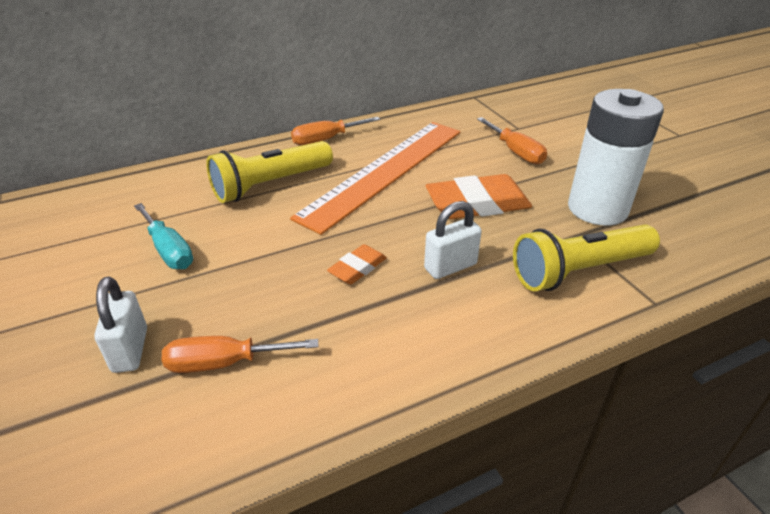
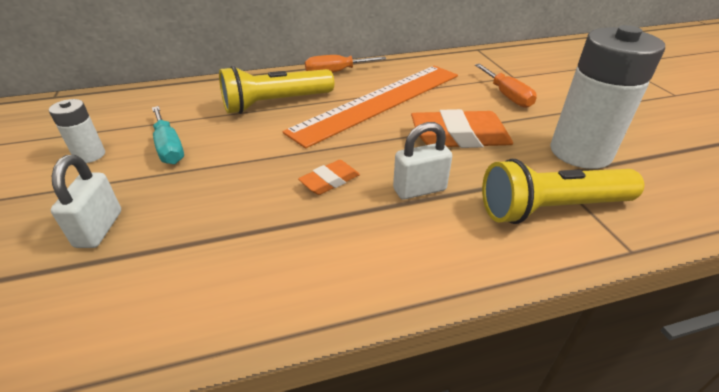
camera: 10 degrees right, 0 degrees up
(80, 269) = (90, 155): none -> white battery
(224, 363) = (176, 252): orange screwdriver -> none

